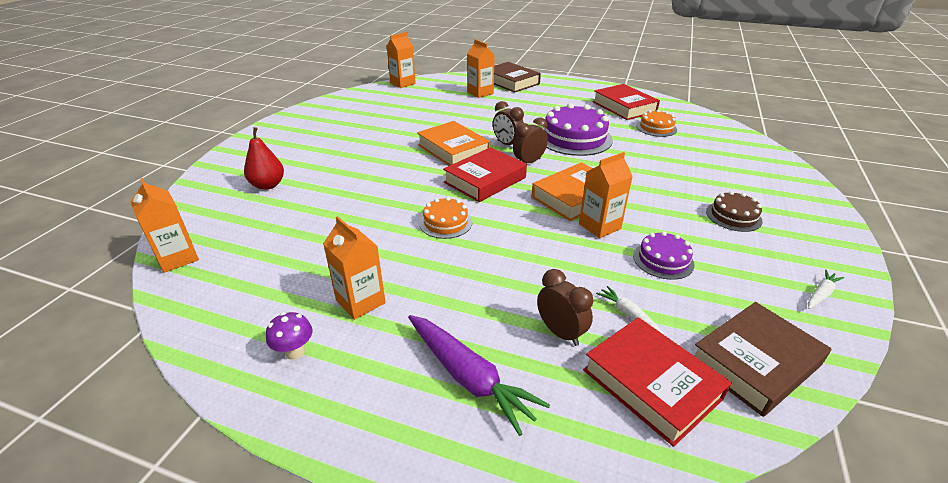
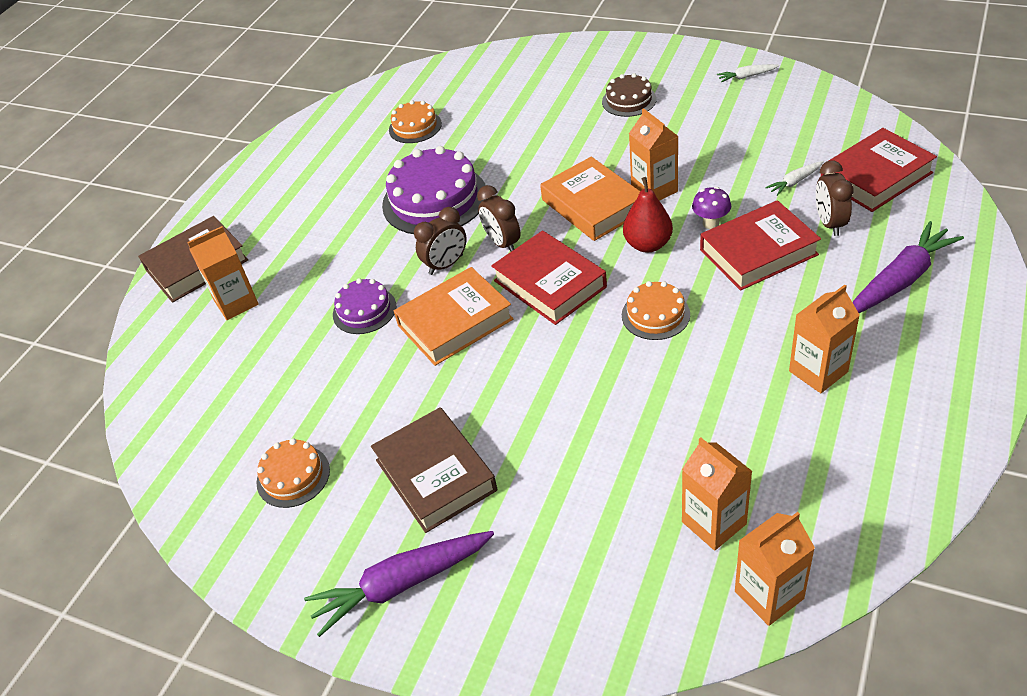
camera: 80 degrees left, 10 degrees up
(268, 185) = (560, 541): red pear -> red pear (648, 244)
(271, 144) = (402, 584): none -> purple carrot
(295, 352) = (906, 411): purple mushroom -> purple mushroom (711, 223)
(353, 115) = (293, 476): none -> orange cake
(403, 83) = (147, 421): orange carton -> orange carton (714, 523)
(560, 332) = (829, 223): brown clock -> brown clock turned 60 degrees counterclockwise
(624, 107) = (340, 148): red book -> red book (758, 252)
(663, 260) = (710, 153): purple cake -> purple cake (364, 310)
(754, 363) = (837, 123): brown book -> brown book (435, 475)
(820, 294) = (746, 76): white carrot -> white carrot turned 60 degrees counterclockwise

